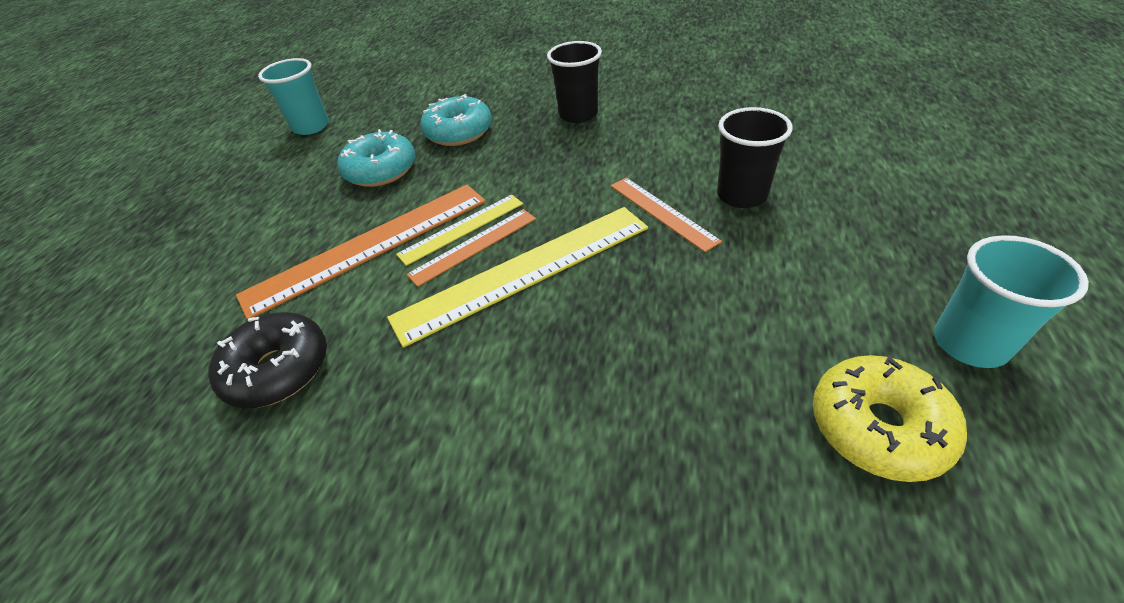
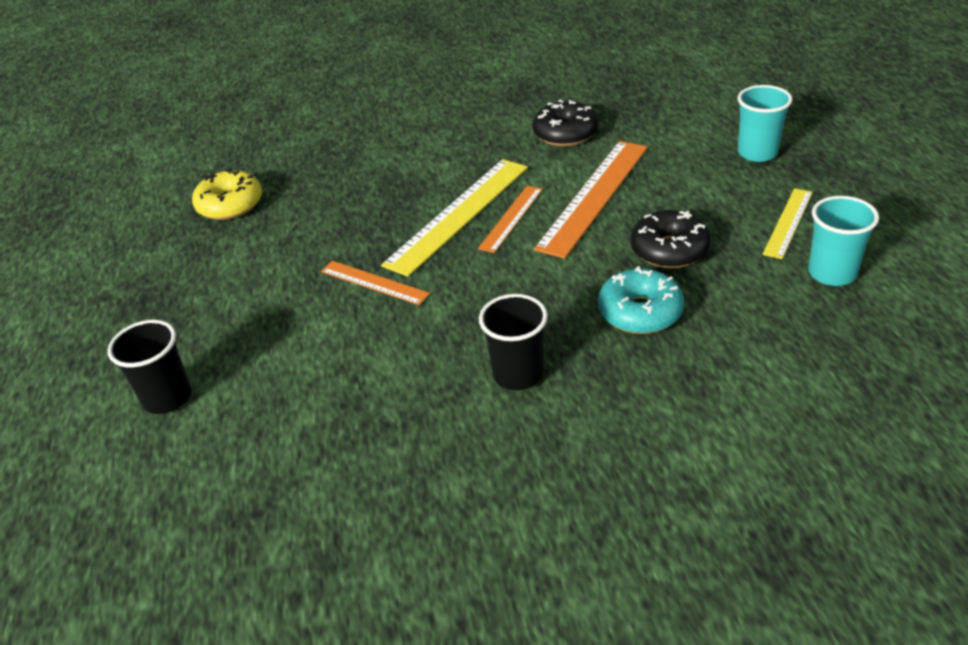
camera: 155 degrees right, 5 degrees down
(381, 170) = (669, 250): turquoise donut -> black donut
(462, 228) = (533, 226): yellow ruler -> yellow ruler (788, 222)
(741, 195) = (309, 316): black cup -> black cup (167, 398)
(970, 343) = (168, 254): turquoise cup -> turquoise cup (757, 153)

